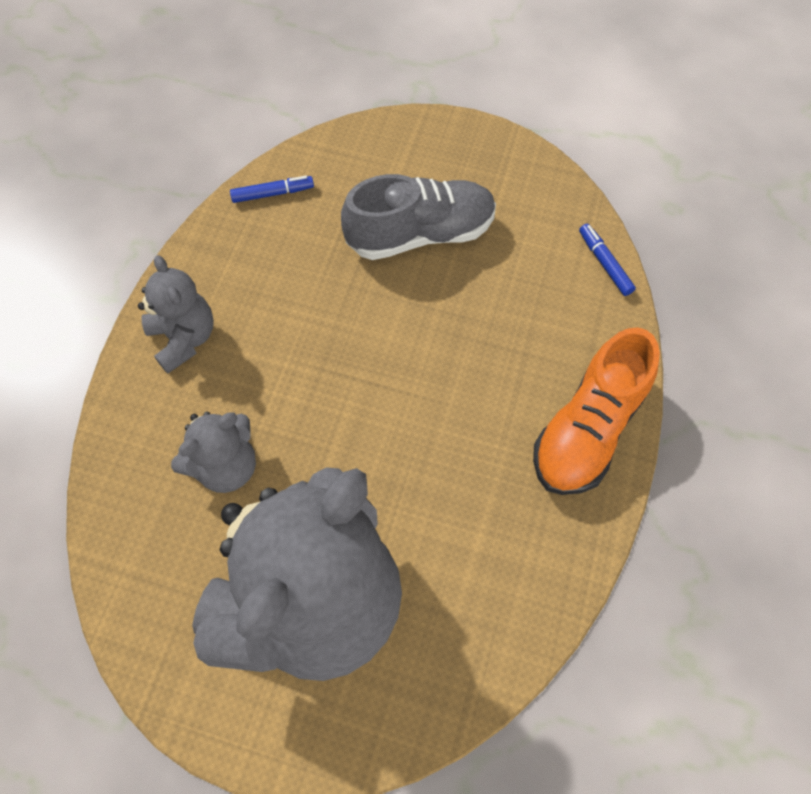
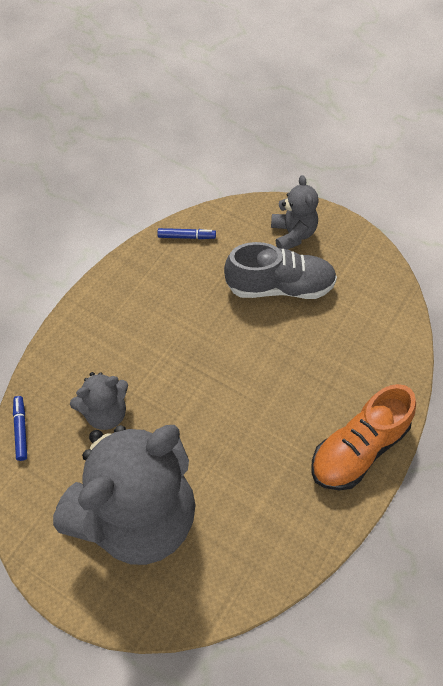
camera: 15 degrees right, 5 degrees down
(184, 338) = (101, 322): grey teddy bear -> grey teddy bear (293, 234)
(604, 263) = (405, 336): blue marker -> blue marker (21, 430)

